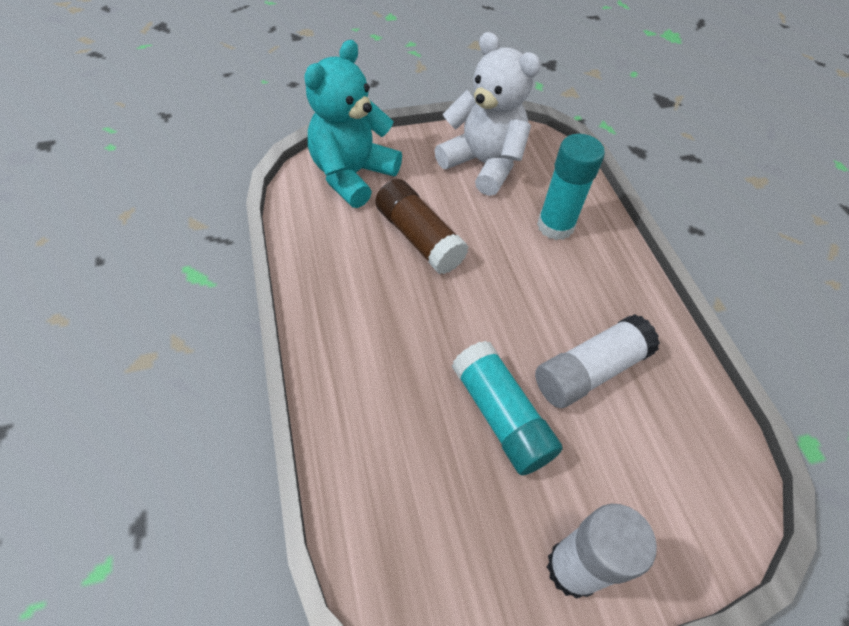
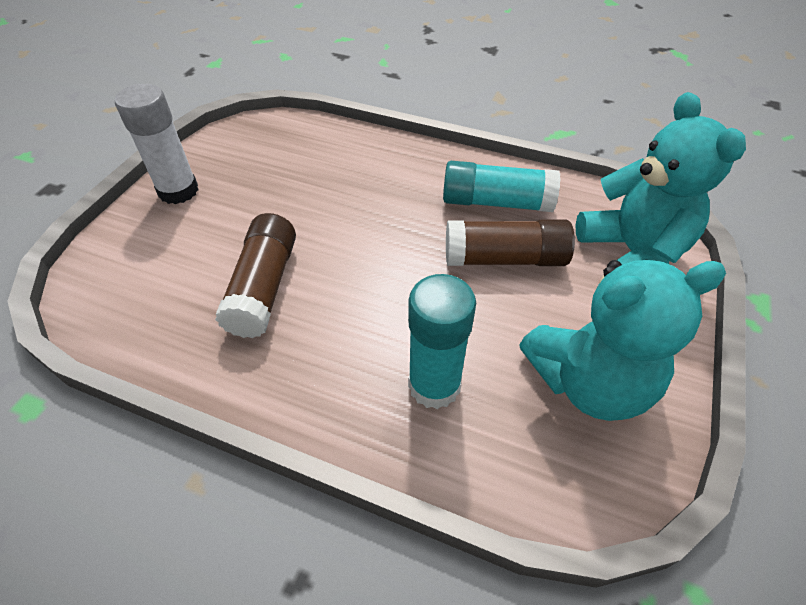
camera: 130 degrees right, 5 degrees down
(483, 164) = (589, 382): white teddy bear -> turquoise teddy bear
(501, 416) = (293, 214): turquoise glue stick -> turquoise glue stick (496, 202)
(590, 371) = (263, 288): white glue stick -> brown glue stick

